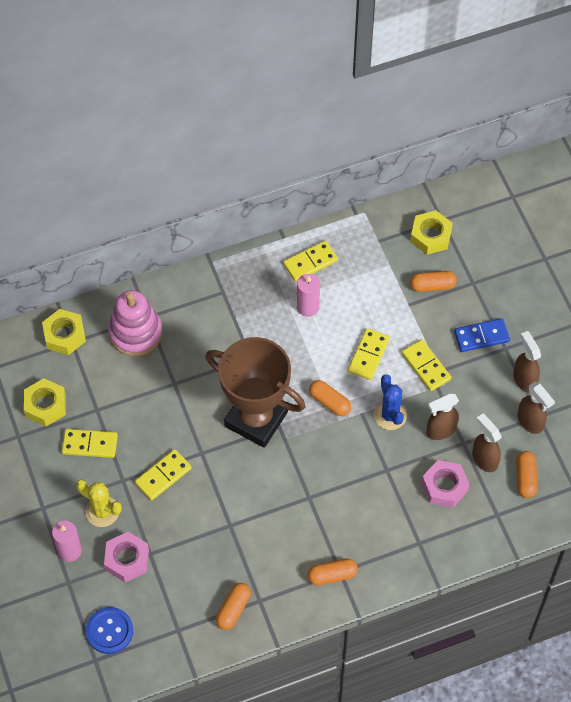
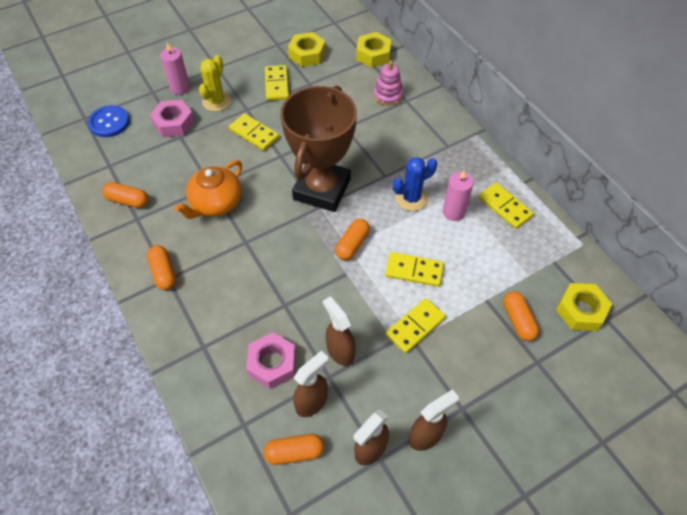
camera: 80 degrees right, 5 degrees down
(135, 333) = (388, 95): pink stacking toy -> pink stacking toy, size x0.62
(254, 522) = (216, 203): none -> orange teapot
(390, 415) = (348, 299): blue cactus -> blue cactus (411, 198)
(481, 336) = (469, 380): blue domino -> none

